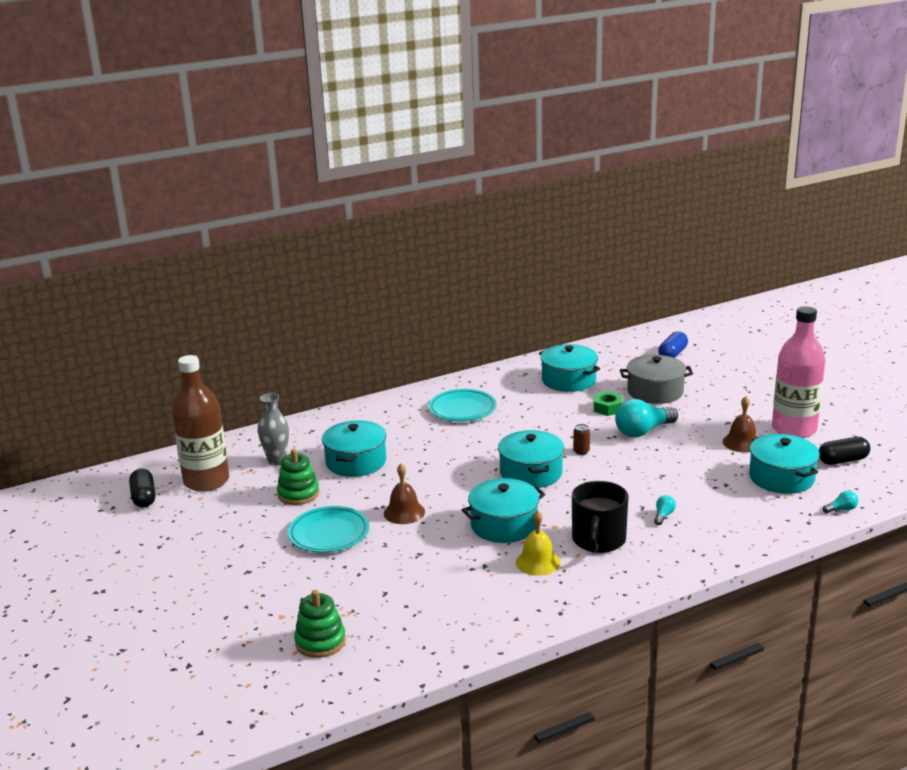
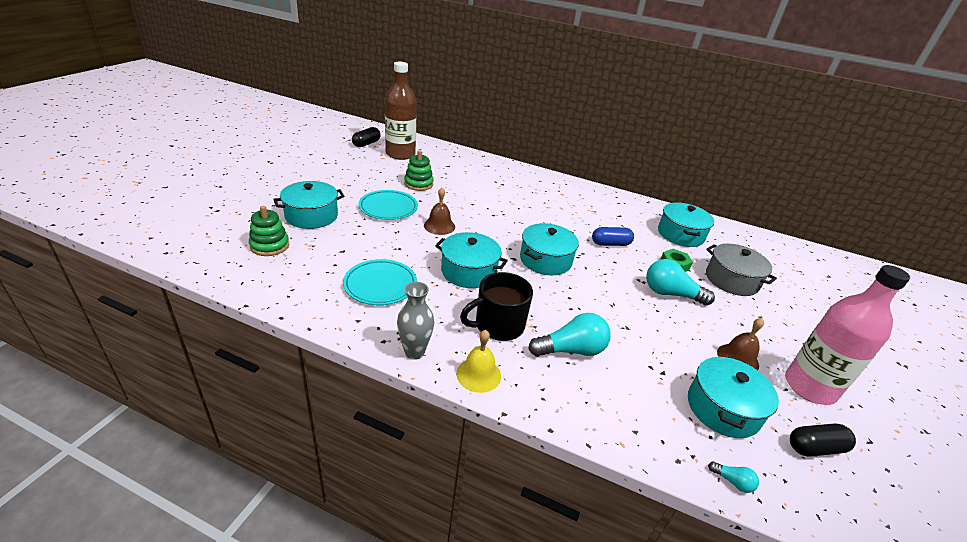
camera: 45 degrees right, 10 degrees up
(277, 461) = (444, 166): grey vase -> grey vase (414, 352)
(356, 462) = (473, 190): turquoise pot -> turquoise pot (311, 216)
(462, 409) = (581, 205): turquoise plate -> turquoise plate (380, 285)
(538, 562) = (439, 304): yellow bell -> yellow bell (478, 374)
(581, 451) = (602, 273): brown can -> none
(663, 516) = (571, 350): turquoise light bulb -> turquoise light bulb, size x2.23
(672, 354) = (795, 270): blue capsule -> blue capsule (610, 244)
(843, 460) = (815, 448): black capsule -> black capsule turned 45 degrees counterclockwise

